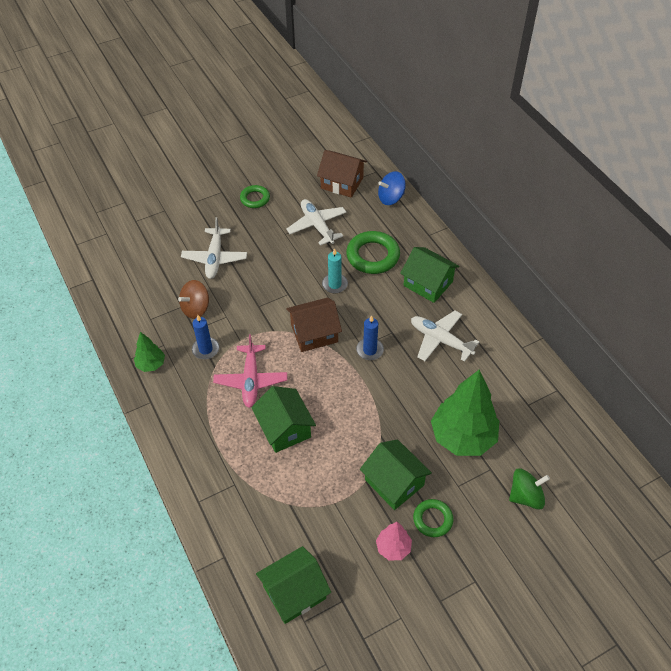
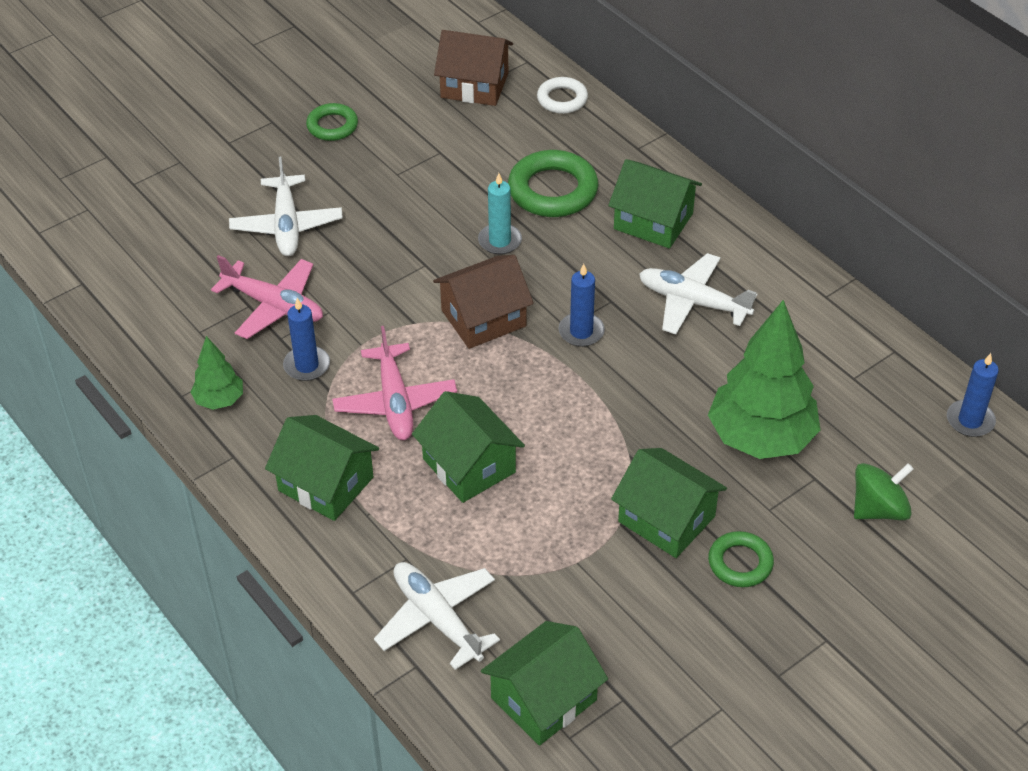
camera: 10 degrees left, 5 degrees down
(196, 308) = (274, 306): brown spinning top -> pink plane
(199, 428) = (326, 484): none -> green house
(317, 226) = (448, 155): white plane -> white plane (437, 618)
(391, 198) = (562, 99): blue spinning top -> white ring
(393, 548) = (687, 612): pink tree -> none
(595, 444) = (970, 420): none -> blue candle

